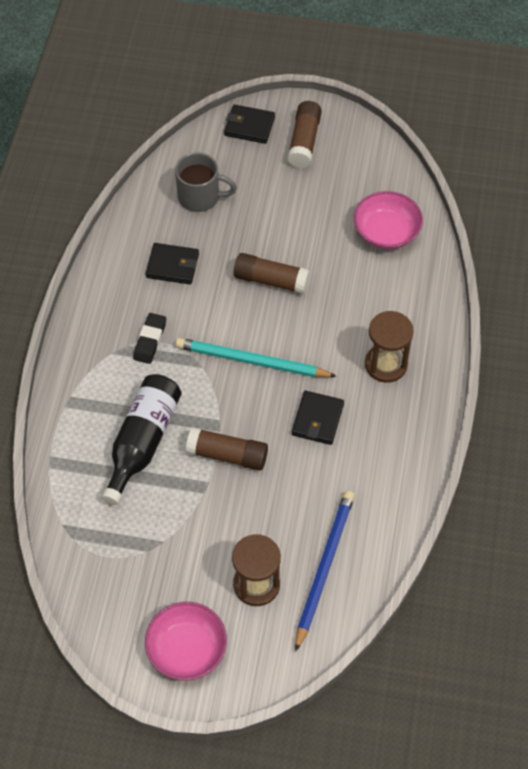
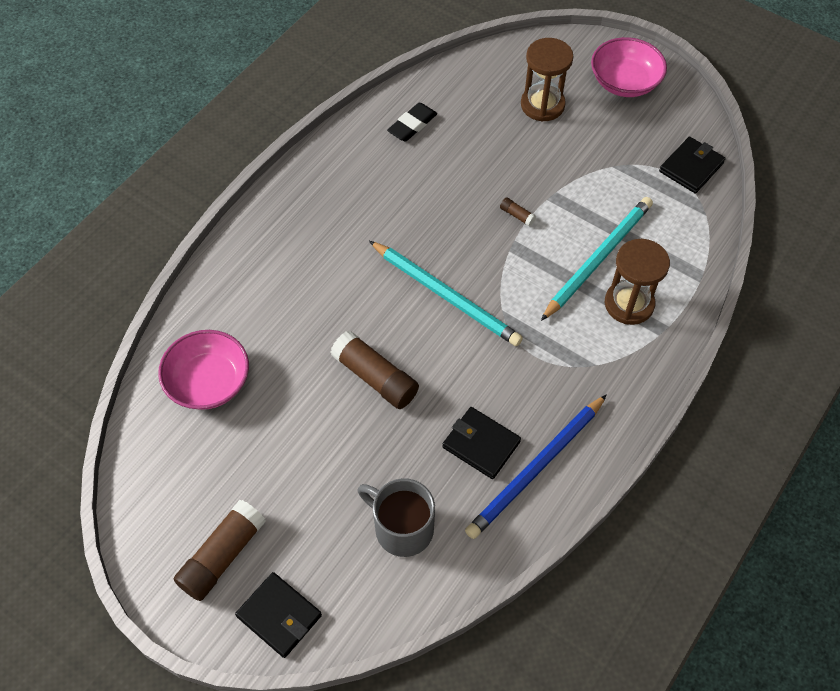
camera: 155 degrees left, 0 degrees up
(142, 442) = (597, 259): black bottle -> turquoise pencil
(150, 340) = (547, 362): black eraser -> black eraser (412, 125)
(227, 455) = (517, 215): brown glue stick -> brown glue stick, size x0.44
(317, 419) = (411, 214): black wallet -> black wallet (691, 167)
(324, 568) = (477, 96): blue pencil -> blue pencil (537, 468)
(386, 364) = (310, 238): brown hourglass -> brown hourglass (629, 304)

